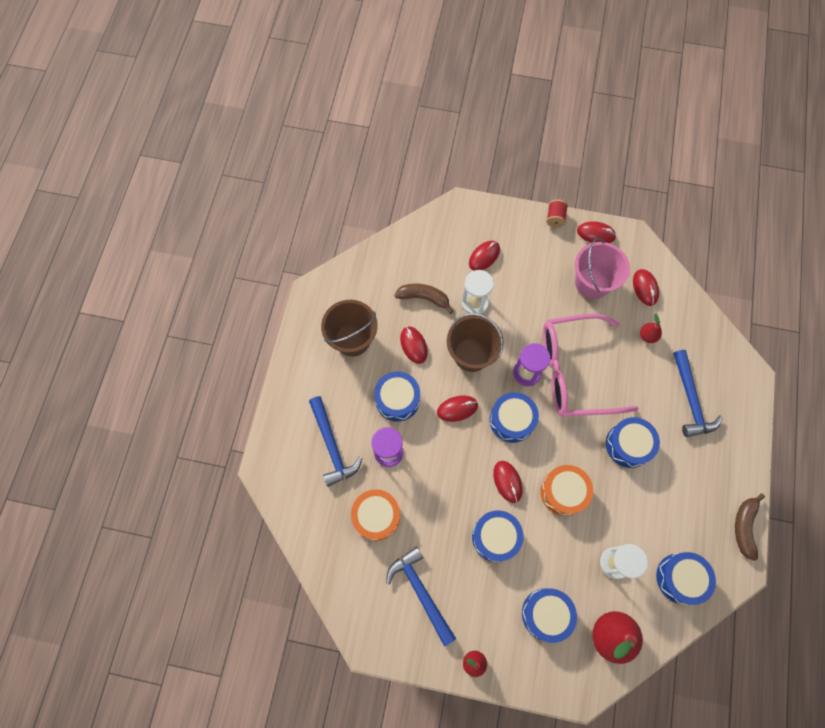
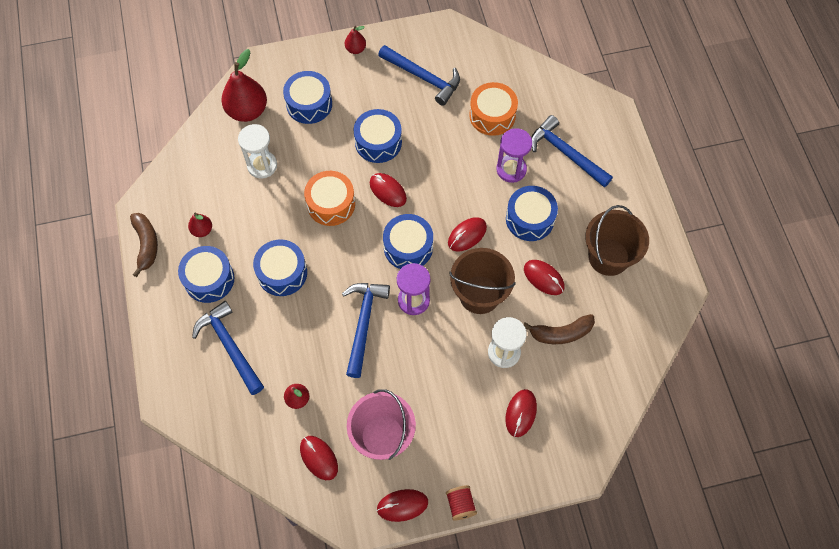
camera: 155 degrees right, 5 degrees down
(575, 371) = (363, 323): pink glasses -> blue hammer
(680, 578) = (198, 177): blue drum -> blue drum (209, 279)
(689, 518) = (202, 230): none -> red pear

